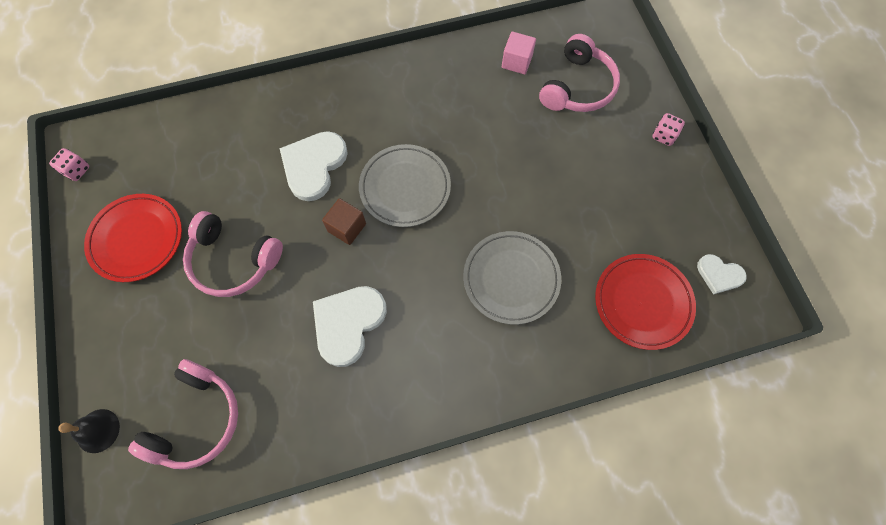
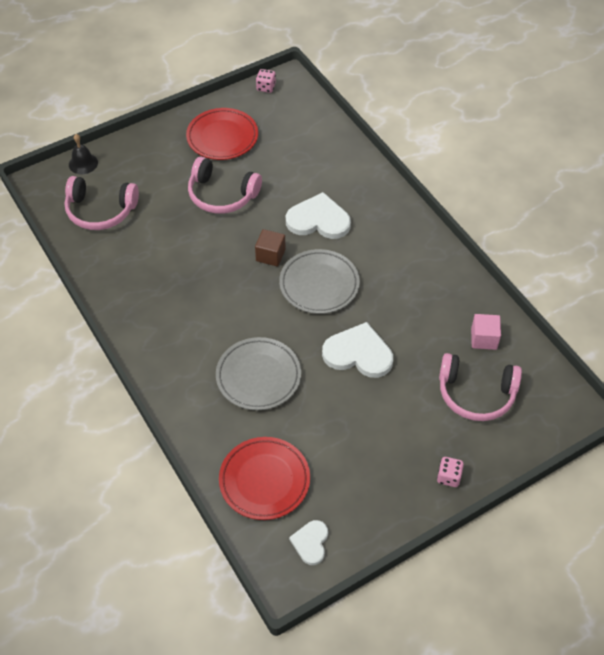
camera: 75 degrees right, 15 degrees down
(233, 261) = (221, 195): pink headphones -> pink headphones turned 75 degrees counterclockwise
(348, 323) = (190, 276): white heart -> white heart (358, 353)

